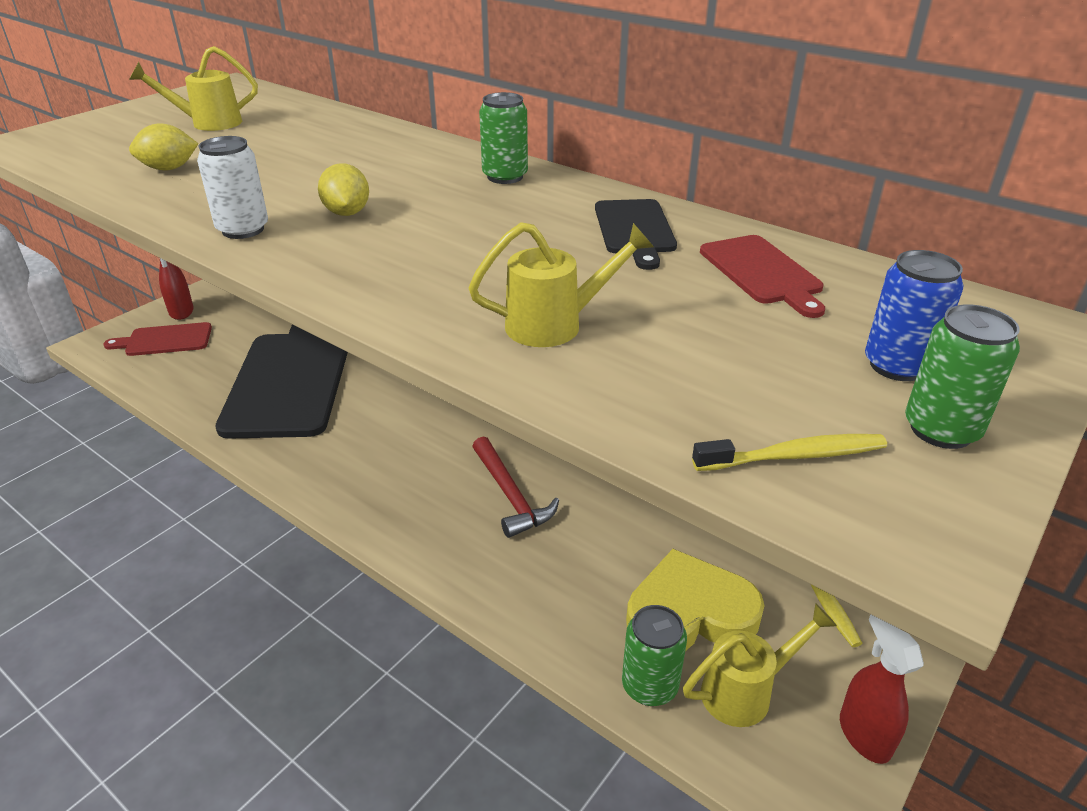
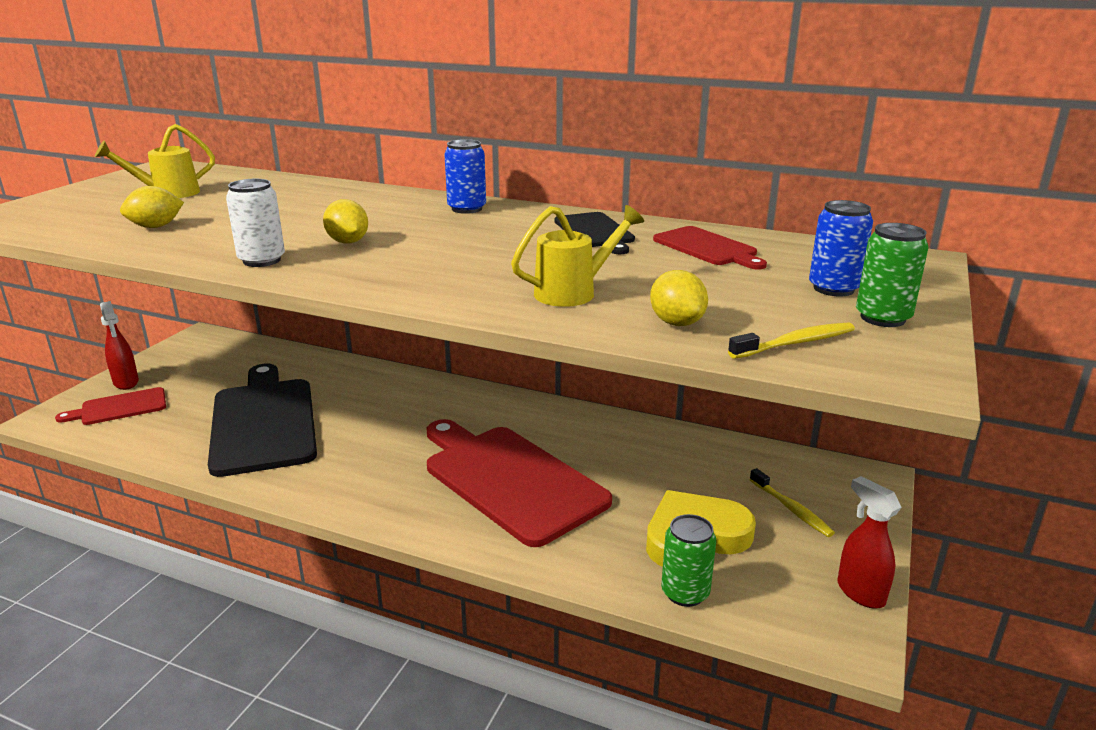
camera: 15 degrees left, 10 degrees down
(505, 177) = (467, 209): green can -> blue can
(510, 495) = (510, 480): red hammer -> red cutting board
(655, 395) = (676, 323): none -> yellow lemon
(746, 691) = (761, 581): yellow watering can -> none

